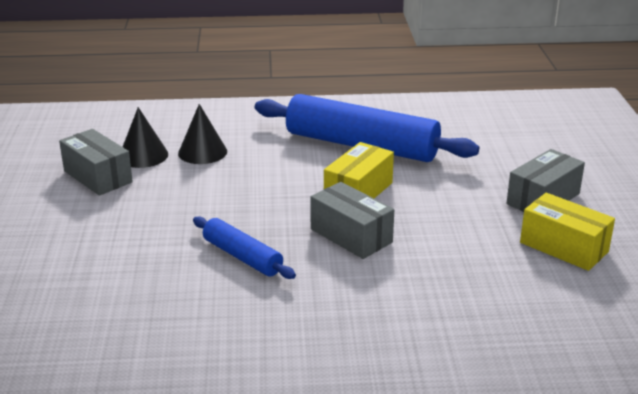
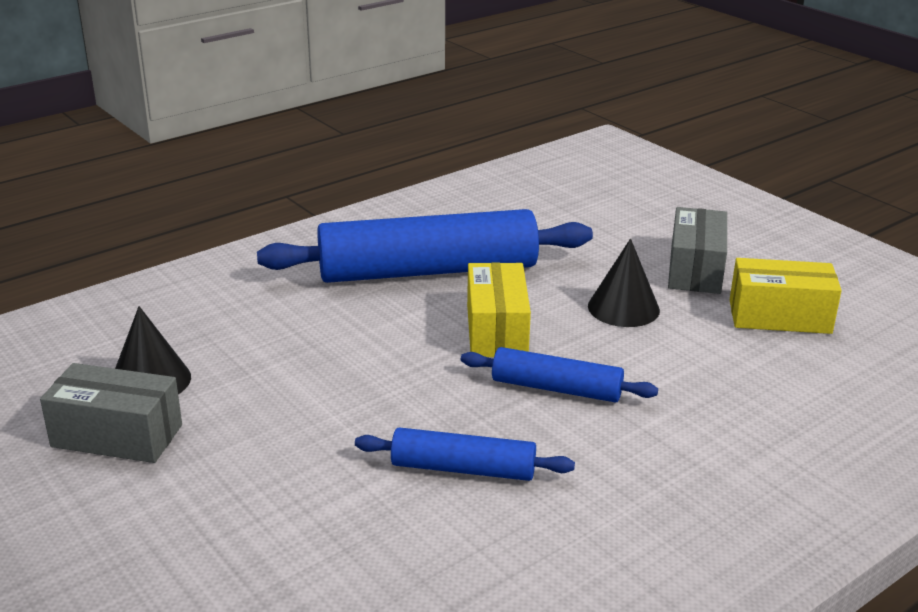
camera: 35 degrees left, 0 degrees up
(202, 152) = (232, 347): black cone -> black cone (623, 308)
(351, 236) = (556, 389): grey box -> blue rolling pin

